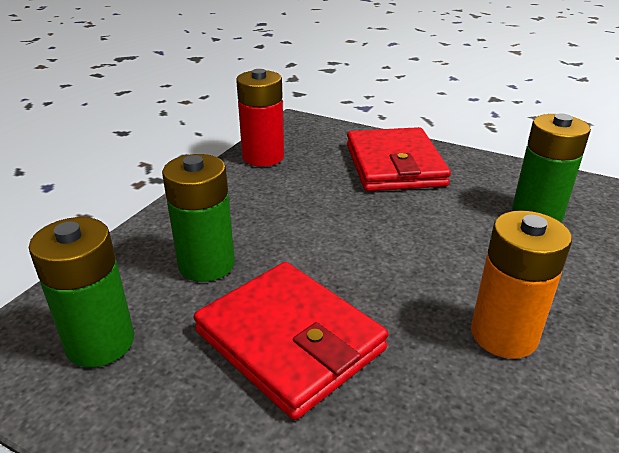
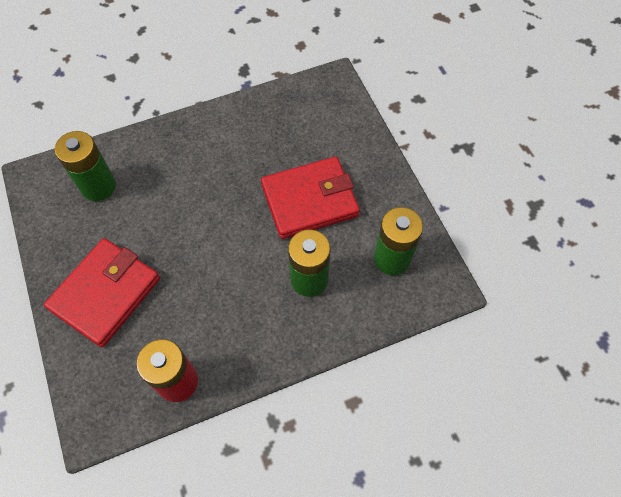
camera: 140 degrees left, 30 degrees up
(290, 341) = (309, 200): red wallet -> red wallet turned 75 degrees clockwise
(503, 335) = (222, 142): orange battery -> none

